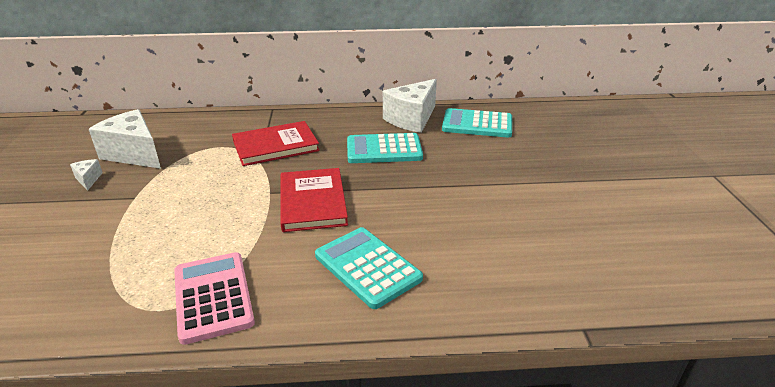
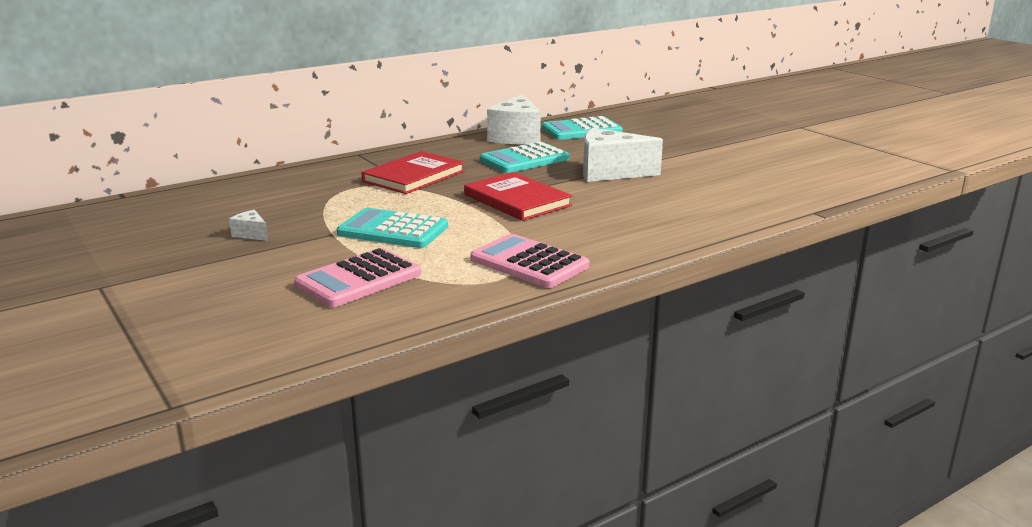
camera: 30 degrees left, 10 degrees down
(73, 264) = (358, 279): none -> pink calculator
(134, 154) = (266, 209): white cheese -> white cheese (610, 173)
(367, 267) = (626, 221): turquoise calculator -> turquoise calculator (393, 230)

